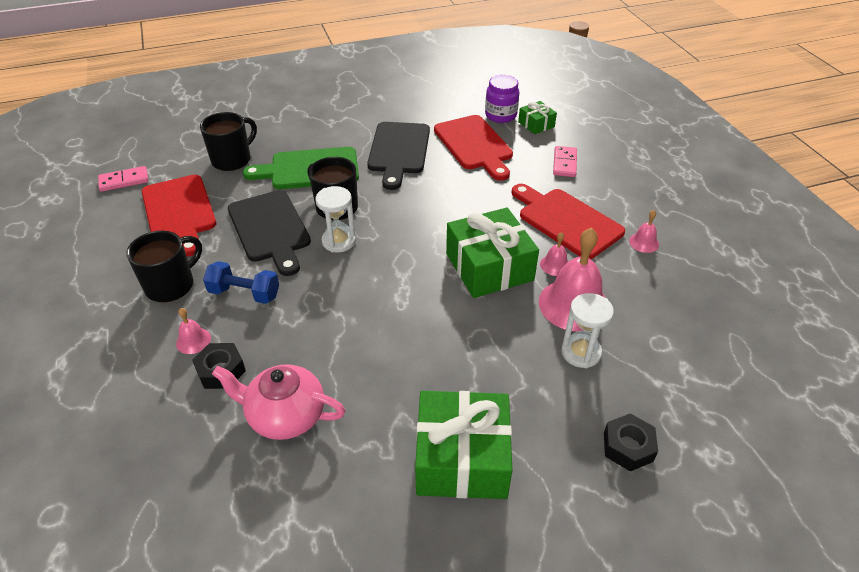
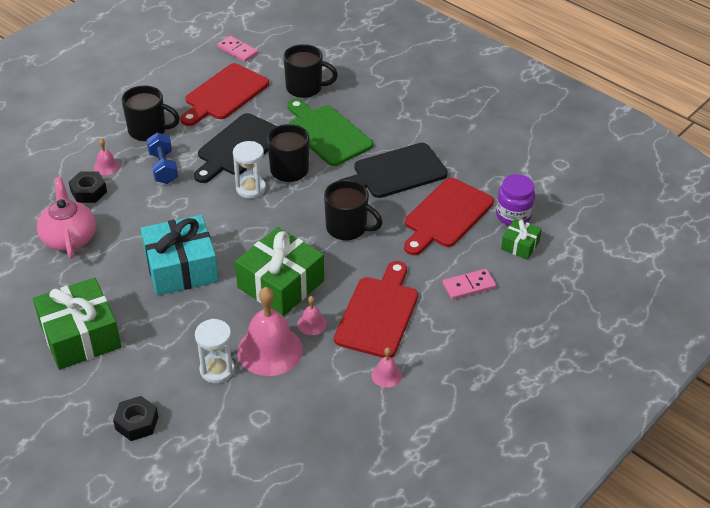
camera: 60 degrees right, 0 degrees up
(413, 331) = (181, 268): none -> turquoise gift
(446, 201) = (347, 228): none -> black mug

